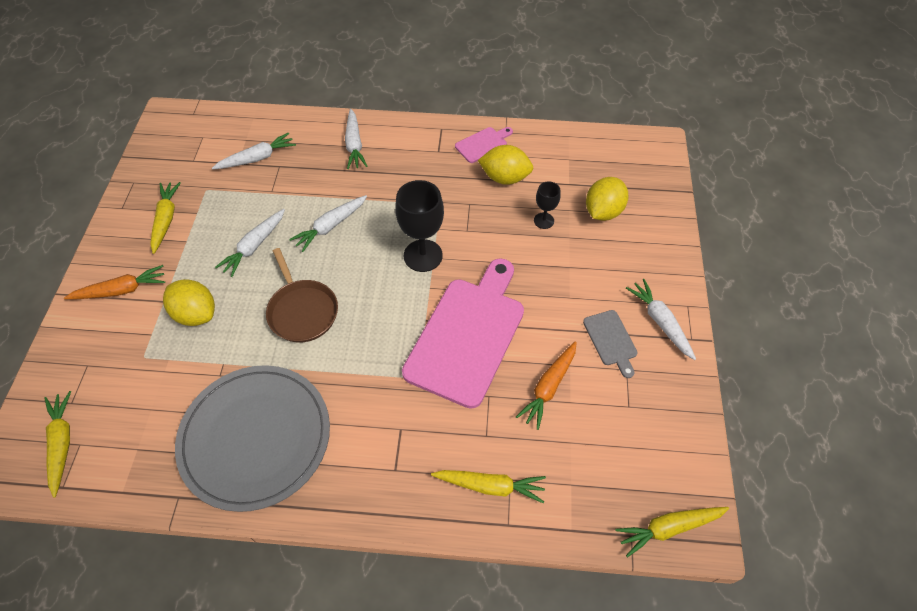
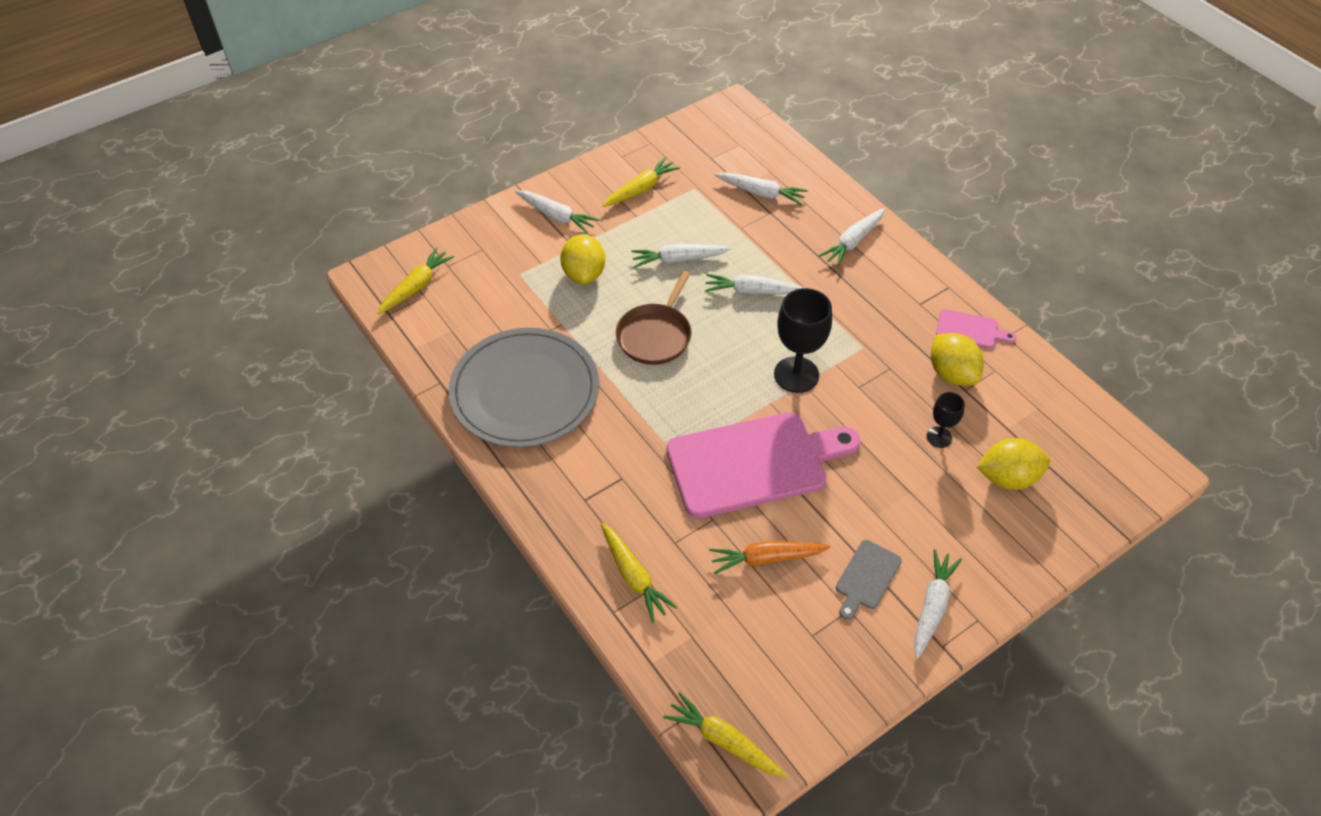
camera: 50 degrees right, 5 degrees down
(121, 290) = (556, 216): orange carrot -> white carrot

